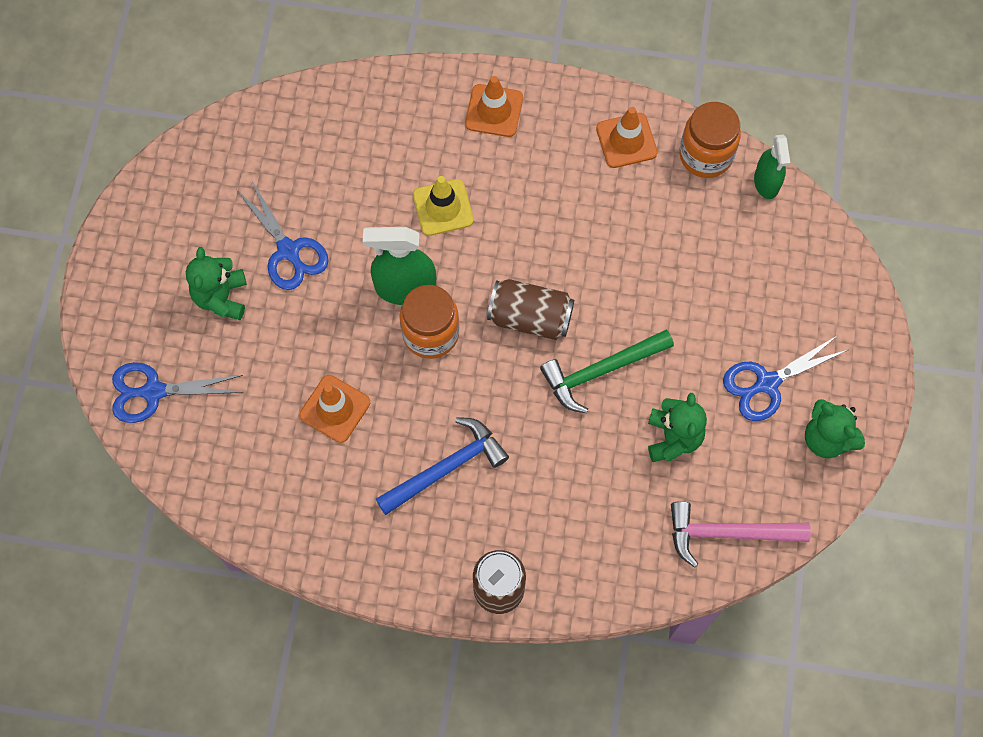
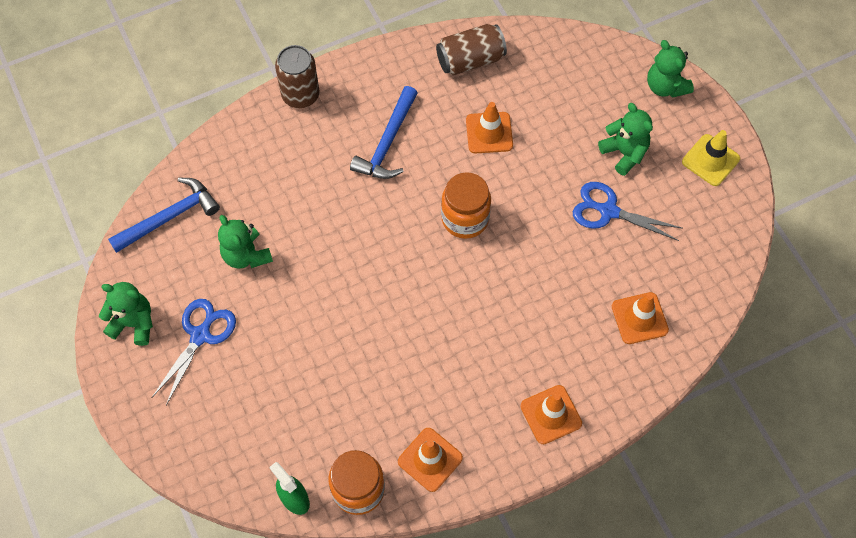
camera: 145 degrees right, 5 degrees down
(116, 339) = (665, 86): none -> green teddy bear
(153, 392) = (612, 72): blue scissors -> none
(348, 138) = (639, 318): none -> orange traffic cone
(405, 288) = (507, 238): green spray bottle -> none
(443, 207) = (528, 312): yellow traffic cone -> yellow traffic cone (710, 160)
(530, 317) = (404, 273): brown can -> brown can (470, 60)
(600, 371) = (328, 268): green hammer -> none
(727, 533) = (170, 217): pink hammer -> blue hammer

